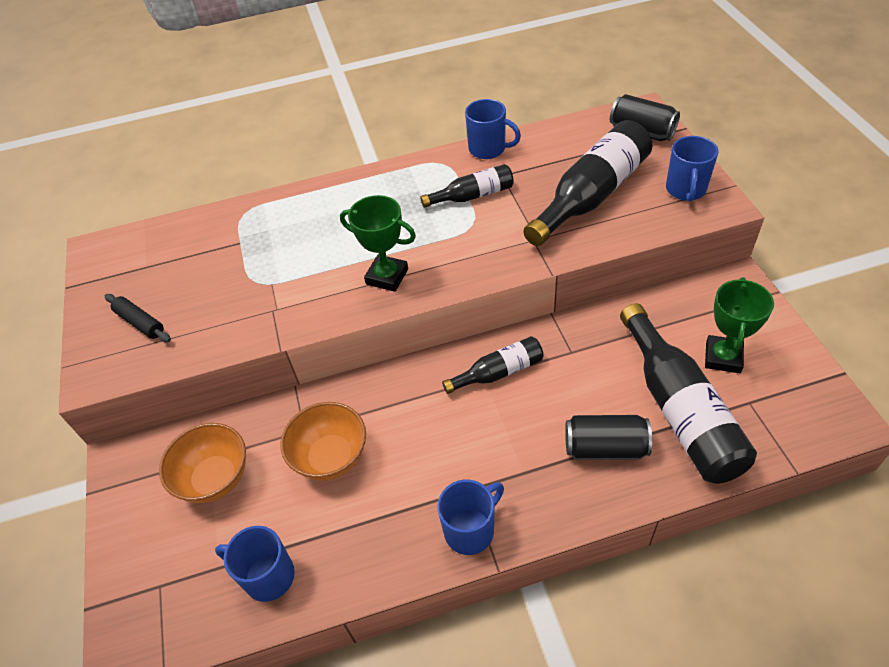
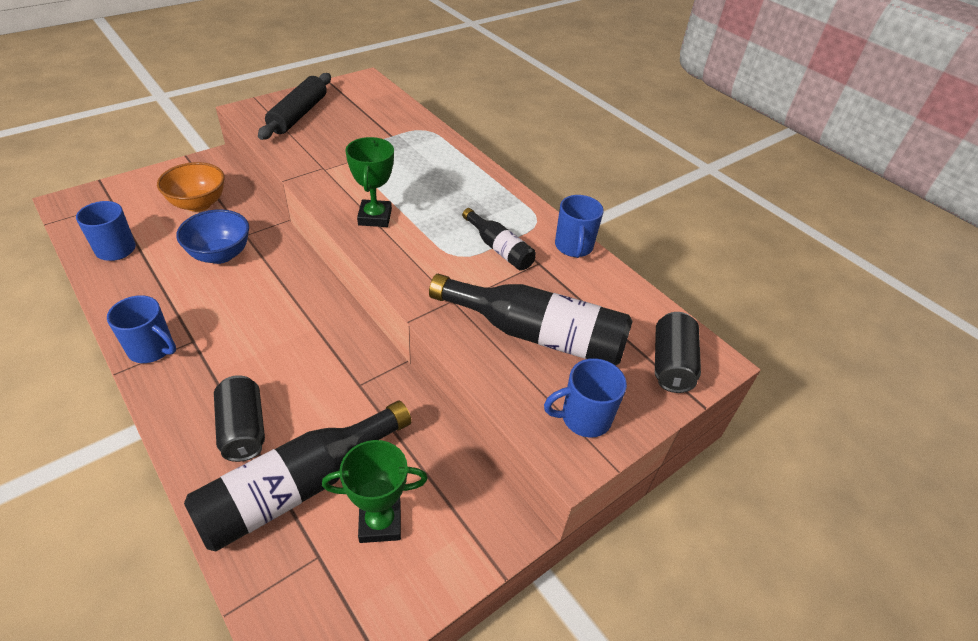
camera: 60 degrees right, 5 degrees down
(140, 323) = (298, 115): black rolling pin -> black rolling pin, size x1.77
(331, 457) = (220, 254): orange bowl -> blue bowl
(498, 372) = (323, 336): black bottle -> none

